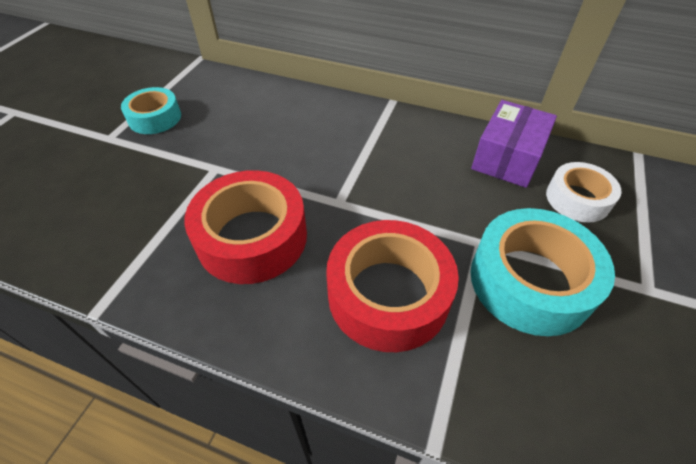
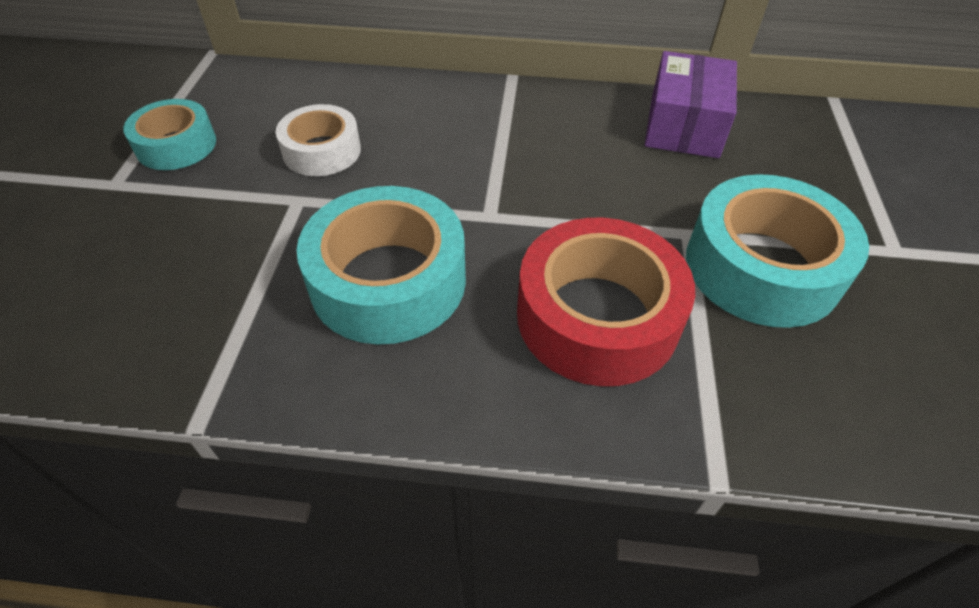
camera: 15 degrees left, 0 degrees up
(252, 237) = (388, 281): red tape -> turquoise tape
(577, 199) = (783, 162): white tape -> white tape (322, 151)

